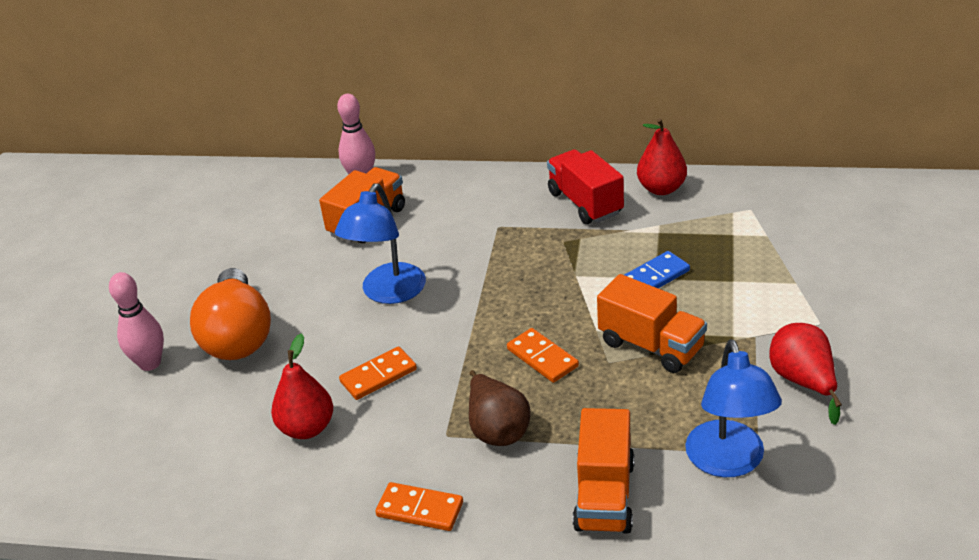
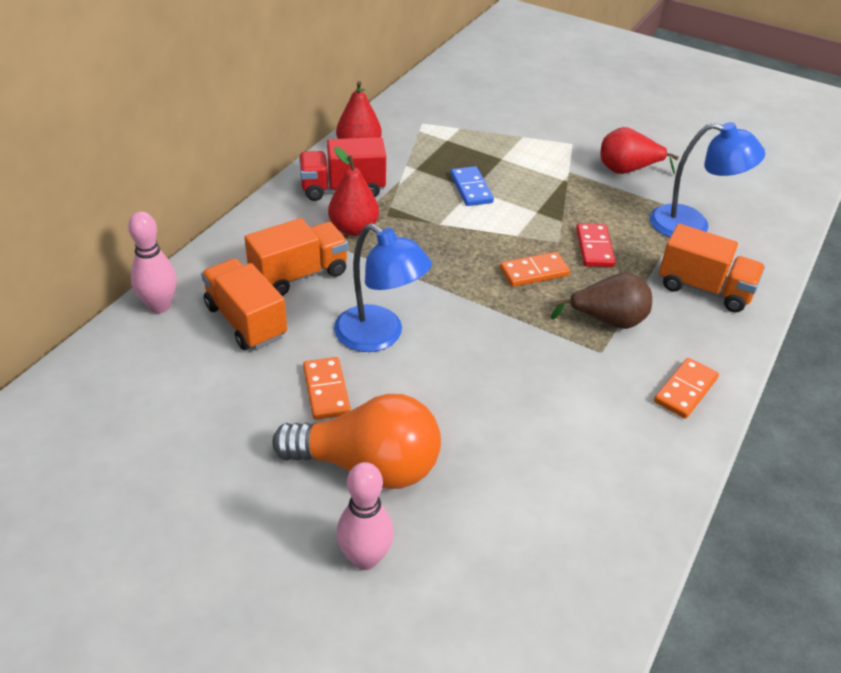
camera: 75 degrees left, 5 degrees up
(307, 428) = (549, 440): red pear -> red pear (353, 229)
(378, 376) = (500, 373): orange domino -> orange domino (326, 390)
(617, 390) = (594, 248): none -> red domino
(651, 345) = (552, 216): orange truck -> orange truck (299, 274)

